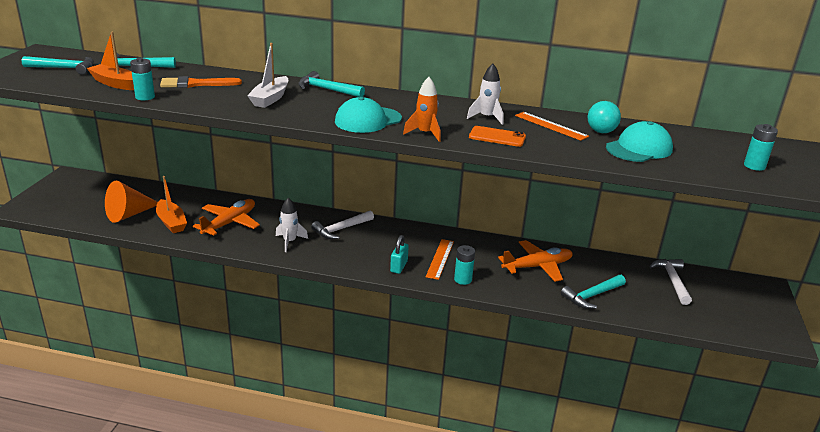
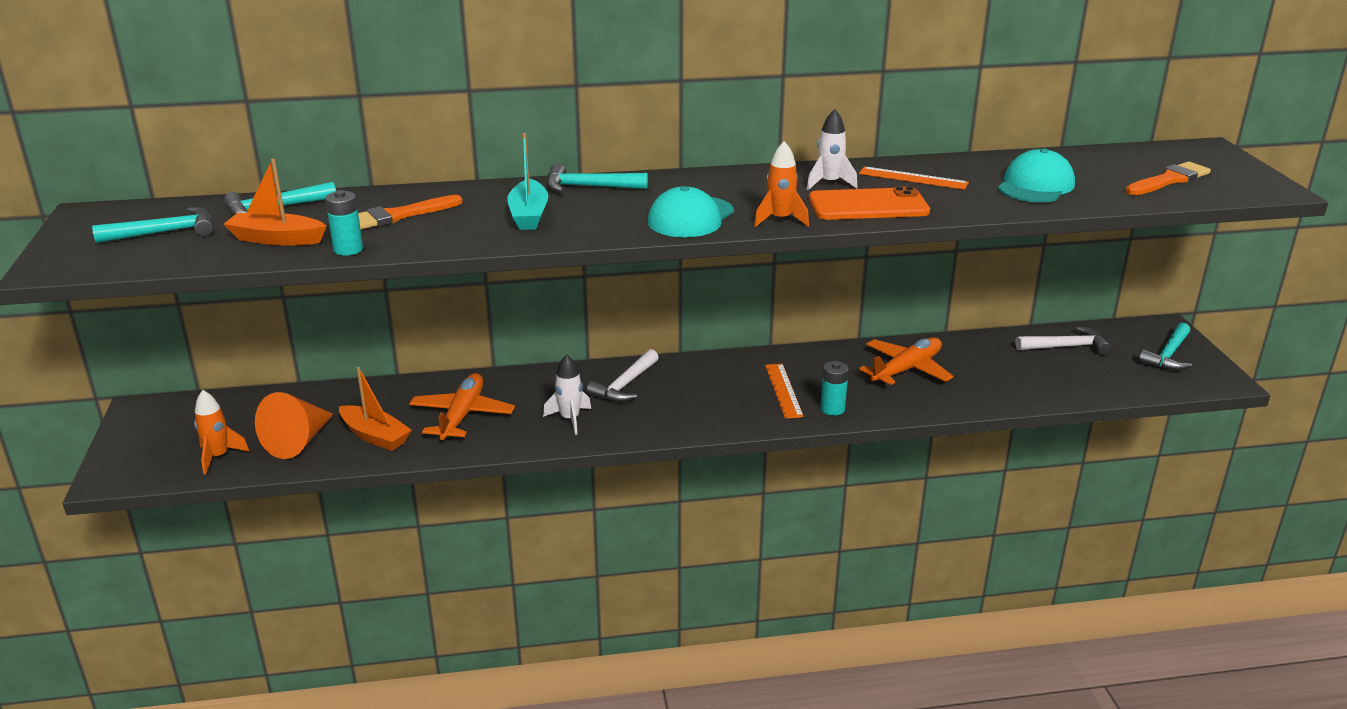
camera: 20 degrees left, 0 degrees up
(81, 212) = (218, 457): none -> orange rocket
(270, 99) = (529, 215): white boat -> turquoise boat
(399, 266) = (741, 414): turquoise padlock -> none
(497, 137) = (868, 205): orange phone -> orange phone, size x1.55
(592, 296) = (994, 388): turquoise hammer -> turquoise hammer (1168, 355)
(601, 132) = (975, 174): turquoise ball -> none
(672, 281) = (1066, 347): white hammer -> white hammer turned 105 degrees clockwise
(754, 166) = (1169, 180): turquoise battery -> orange brush

